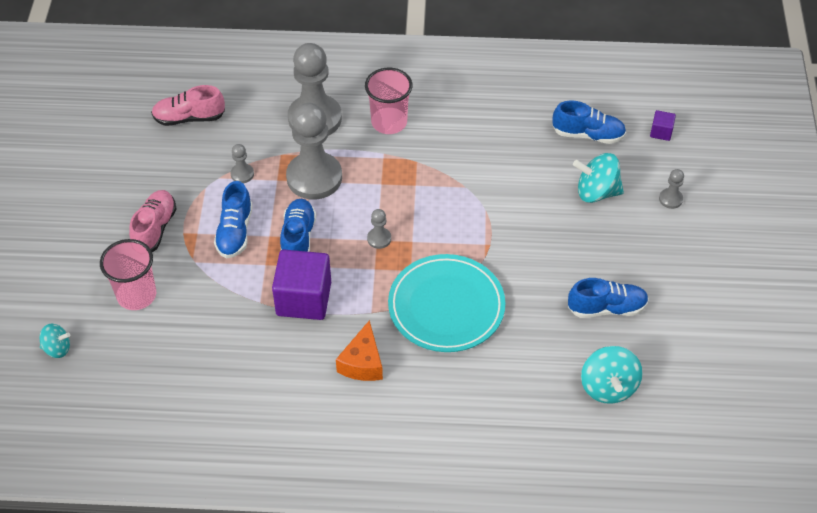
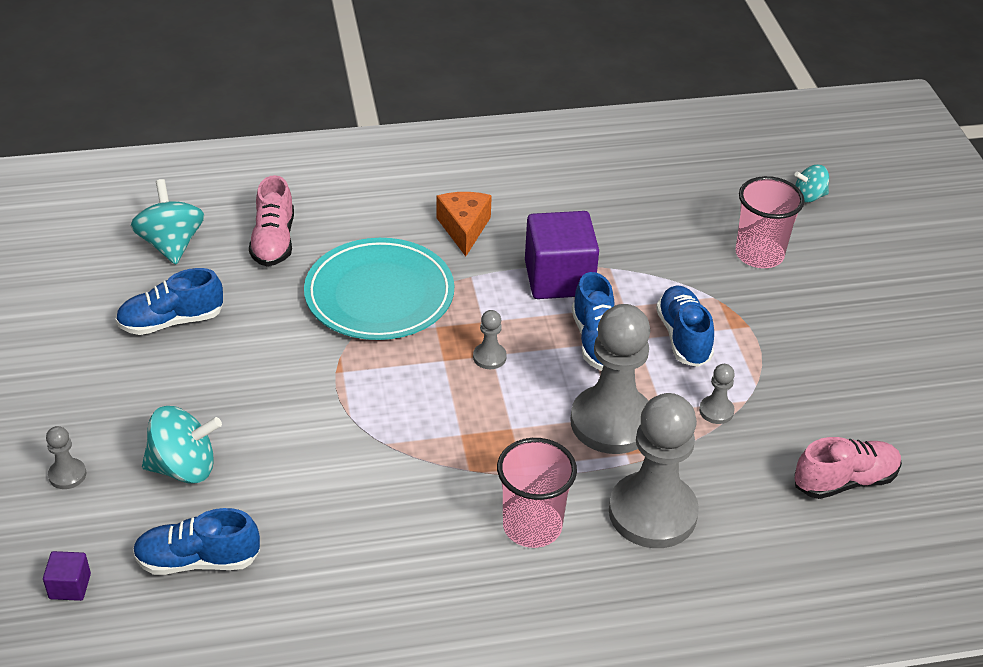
camera: 165 degrees right, 10 degrees down
(155, 229) = (788, 325): pink shoe -> pink shoe (273, 241)

